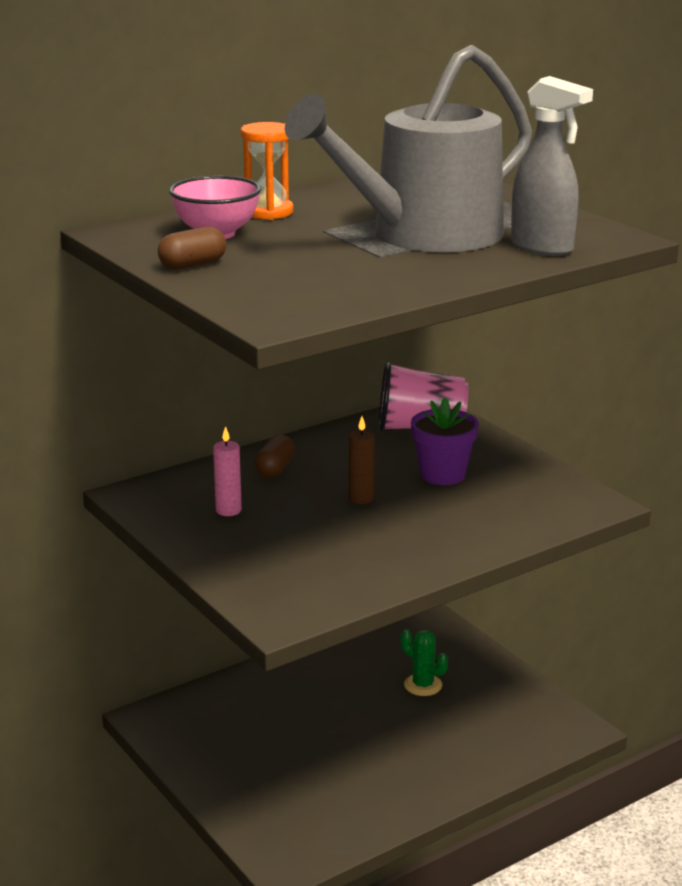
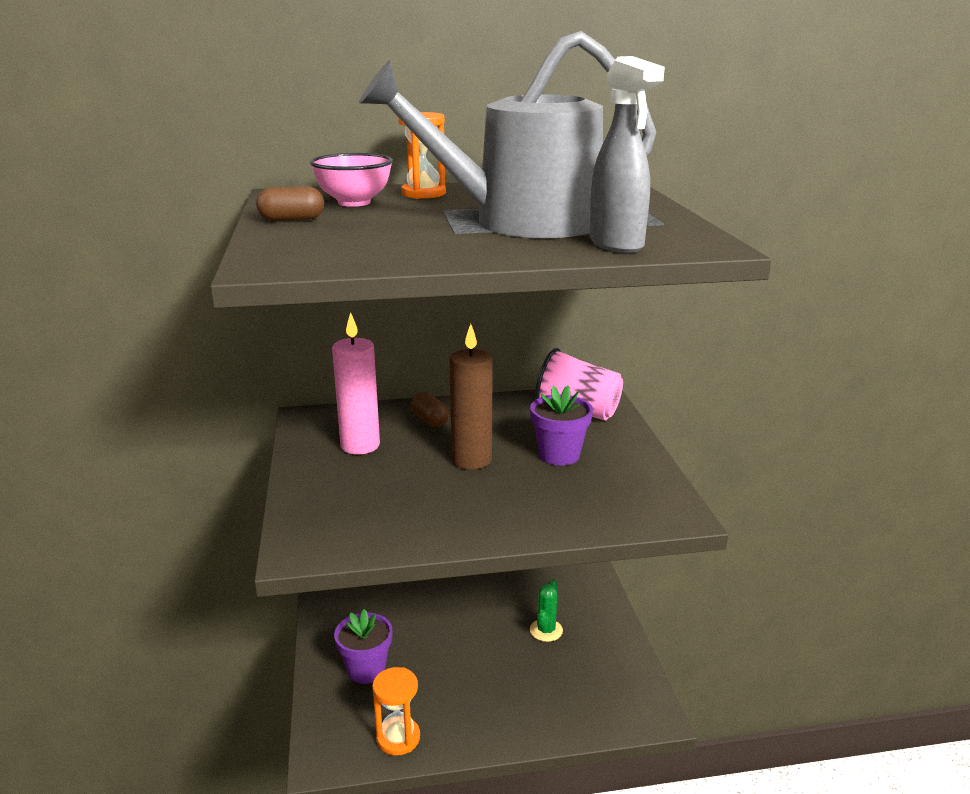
camera: 25 degrees right, 0 degrees up
(228, 510) = (360, 445): pink candle -> pink candle, size x1.78
(261, 775) = (366, 669): none -> purple flower pot
(275, 469) = (430, 420): brown capsule -> brown capsule turned 75 degrees counterclockwise
(347, 823) = (398, 738): none -> orange hourglass
(361, 498) = (471, 460): brown candle -> brown candle, size x1.78
(423, 685) = (546, 630): green cactus -> green cactus turned 45 degrees clockwise

